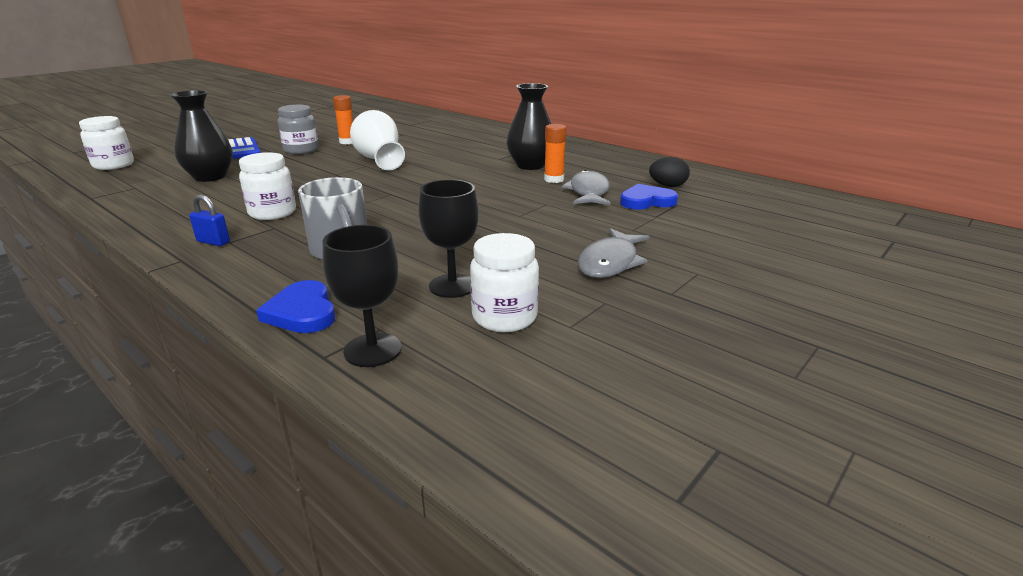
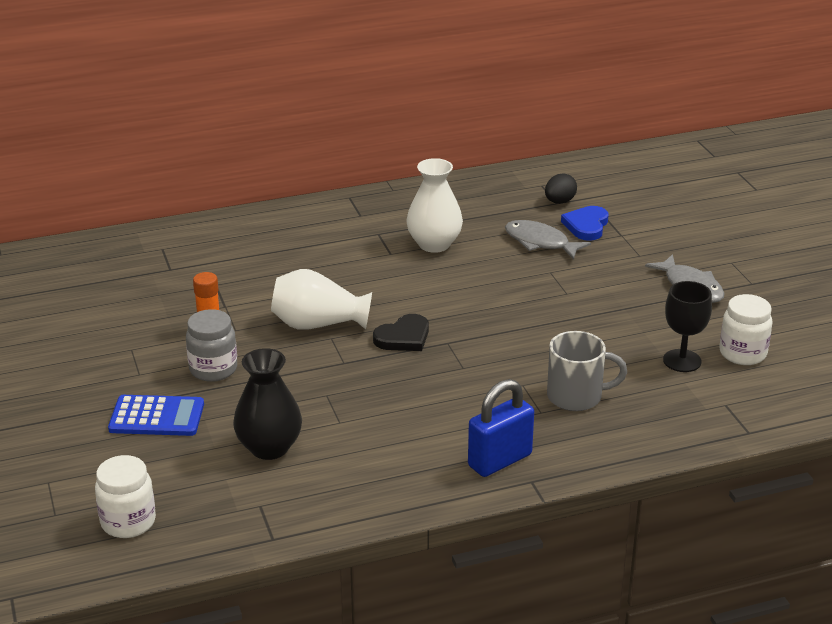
camera: 60 degrees left, 5 degrees up
(213, 242) = (499, 460): blue padlock -> blue padlock, size x1.93
(272, 213) = (445, 419): white jar -> none
(302, 312) = (679, 431): blue heart -> none
(372, 350) = (752, 412): black goblet -> none
(385, 181) = (403, 337): none -> black heart
(530, 165) = (434, 244): black vase -> white vase
(554, 179) = (490, 247): orange glue stick -> none

